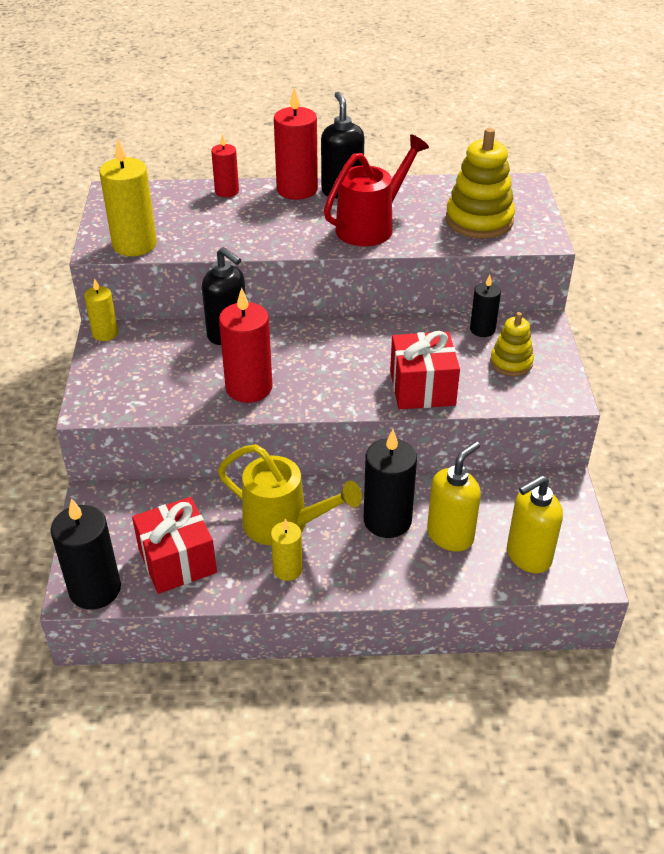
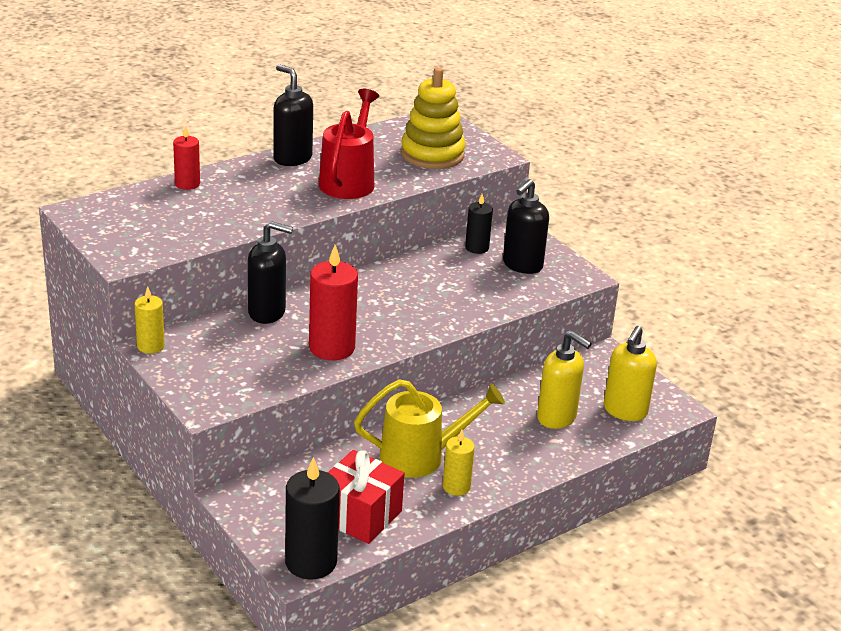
camera: 35 degrees left, 10 degrees down
(134, 244) = (153, 249): yellow candle -> none
(297, 189) = (251, 167): red candle -> none
(387, 520) = (500, 424): black candle -> none
(422, 388) = (473, 304): red gift -> none
(450, 535) = (557, 417): yellow soap dispenser -> yellow soap dispenser turned 120 degrees clockwise
(511, 362) = (522, 265): yellow stacking toy -> black soap dispenser

